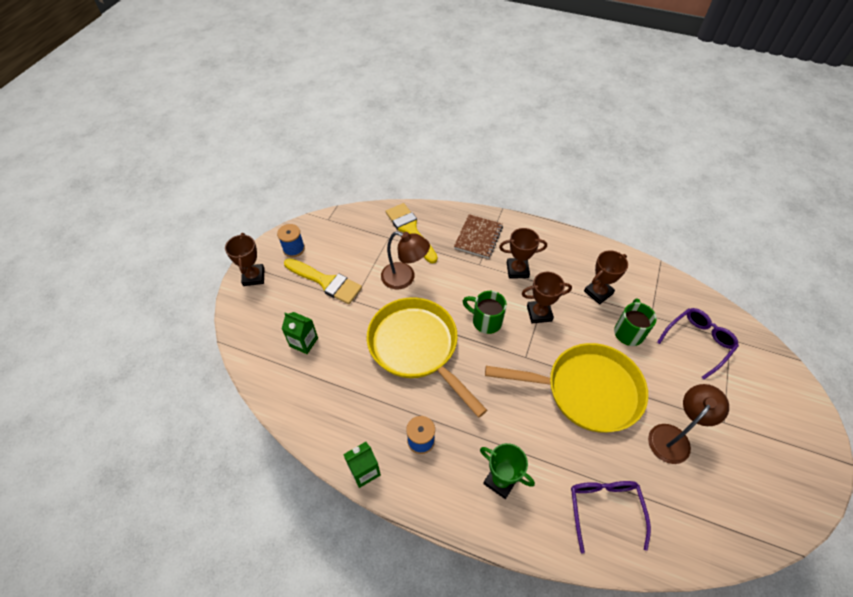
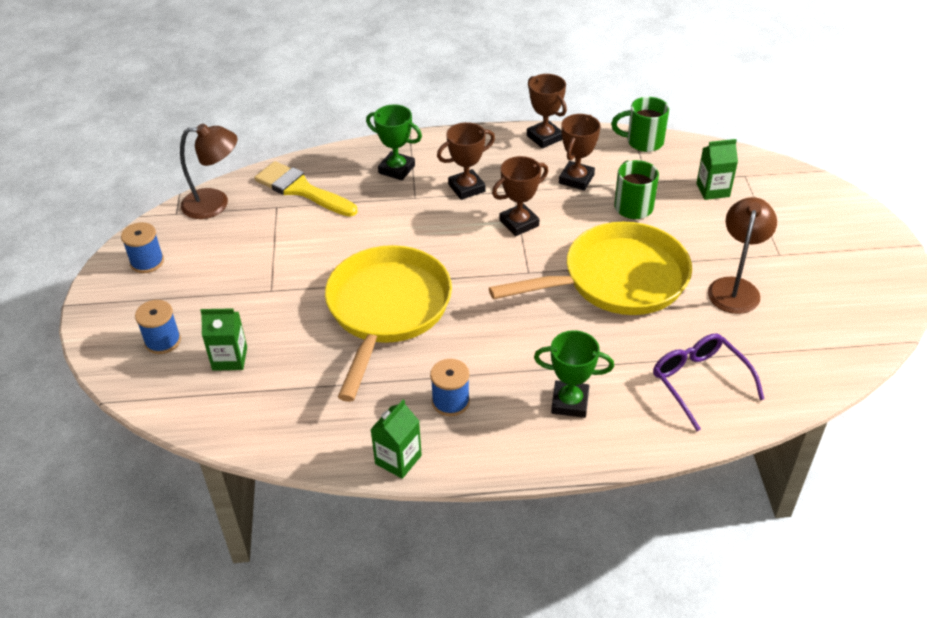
camera: 25 degrees left, 10 degrees down
(254, 277) = (107, 312): brown trophy -> brown trophy (544, 137)
(273, 311) = (163, 341): none -> blue spool
(326, 282) = (219, 283): yellow brush -> none
(404, 278) = (326, 243): brown lamp -> brown lamp (215, 204)
(416, 347) = (387, 310): yellow pan -> yellow pan turned 75 degrees clockwise
(478, 237) = (396, 169): brown notebook -> green trophy
(485, 321) = (458, 253): green mug -> green mug (643, 142)
(698, 342) = (713, 190): purple glasses -> green carton

